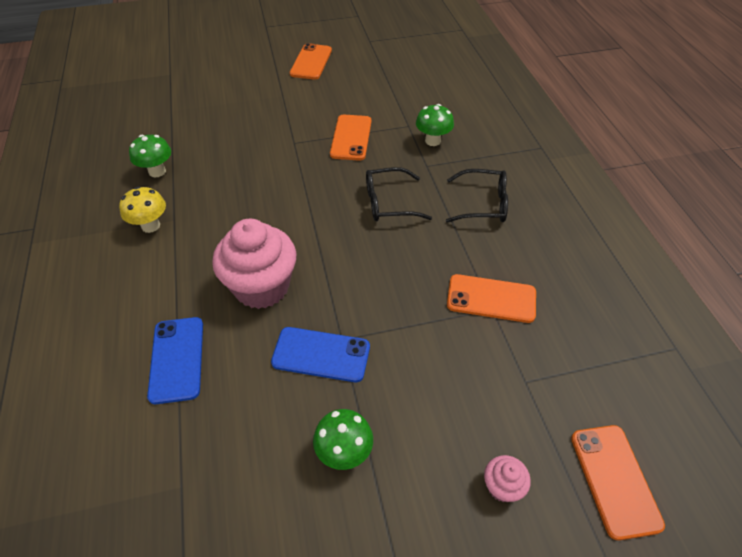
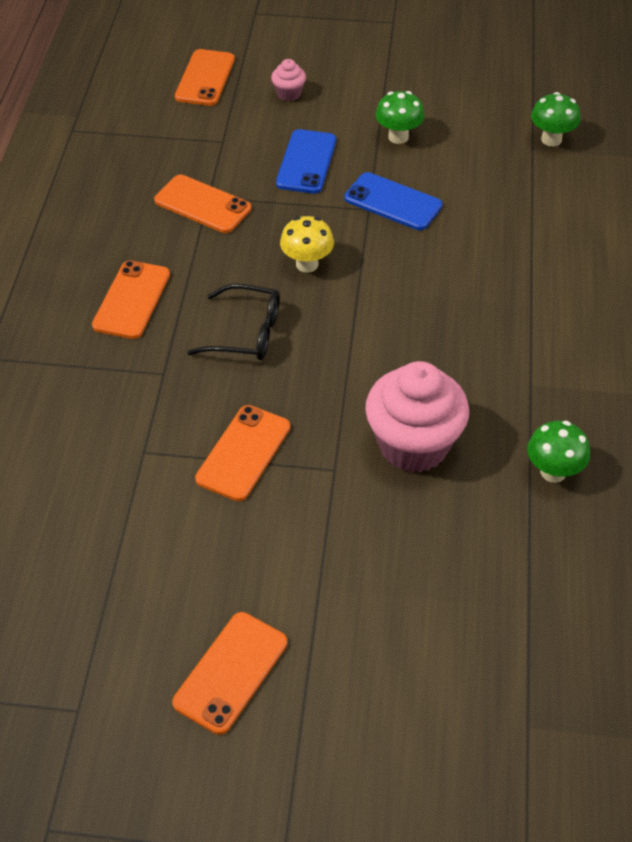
camera: 160 degrees left, 0 degrees up
(150, 226) = (561, 383): yellow mushroom -> yellow mushroom (307, 264)
(177, 359) = (532, 232): blue phone -> blue phone (306, 162)
(262, 287) = (435, 275): pink cupcake -> pink cupcake (413, 445)
(432, 141) = (127, 412): green mushroom -> green mushroom (551, 139)
(483, 204) = (132, 300): black glasses -> orange phone

